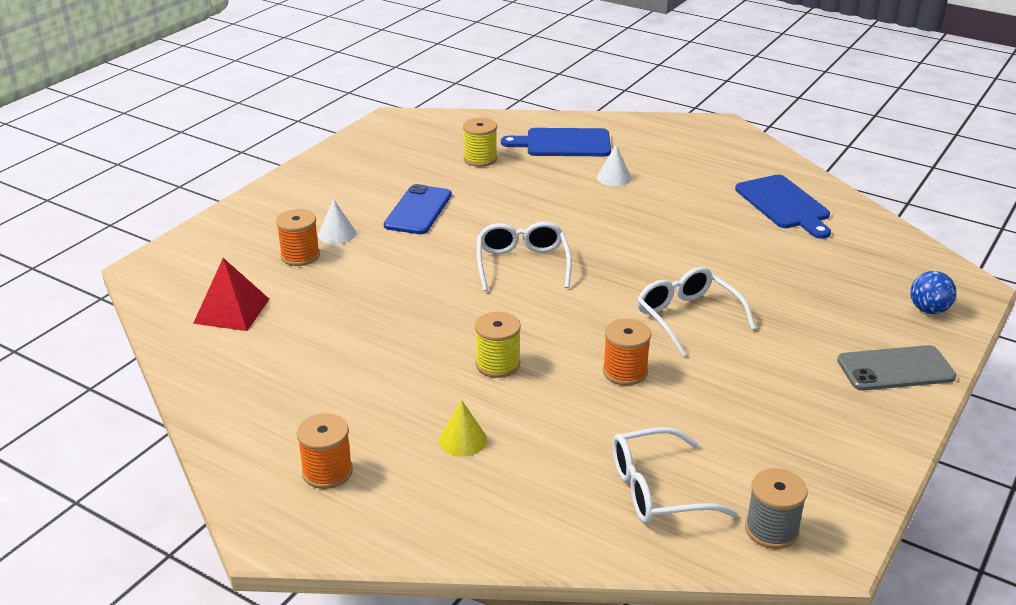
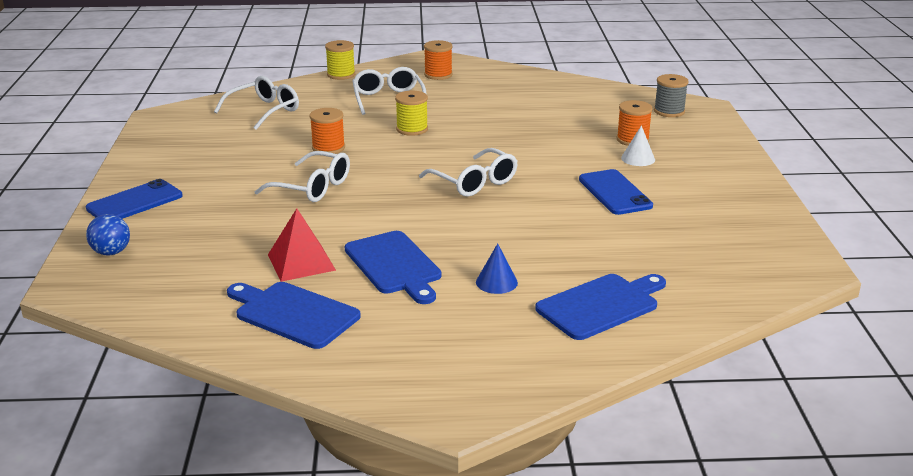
camera: 145 degrees right, 5 degrees down
(231, 311) = (609, 105): red pyramid -> red pyramid (301, 262)
(462, 440) = (388, 99): yellow cone -> white glasses
(480, 159) = (649, 255): yellow spool -> yellow spool (341, 75)
(614, 178) = (496, 282): white cone -> blue cone
(677, 214) = (394, 265): none -> blue cutting board
(771, 530) = (192, 114): grey spool -> grey spool (669, 111)
(895, 369) = (135, 202): grey phone -> blue phone

